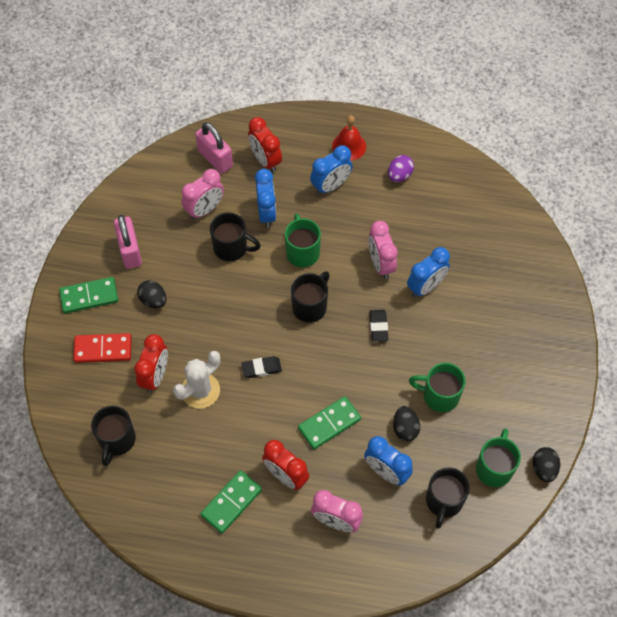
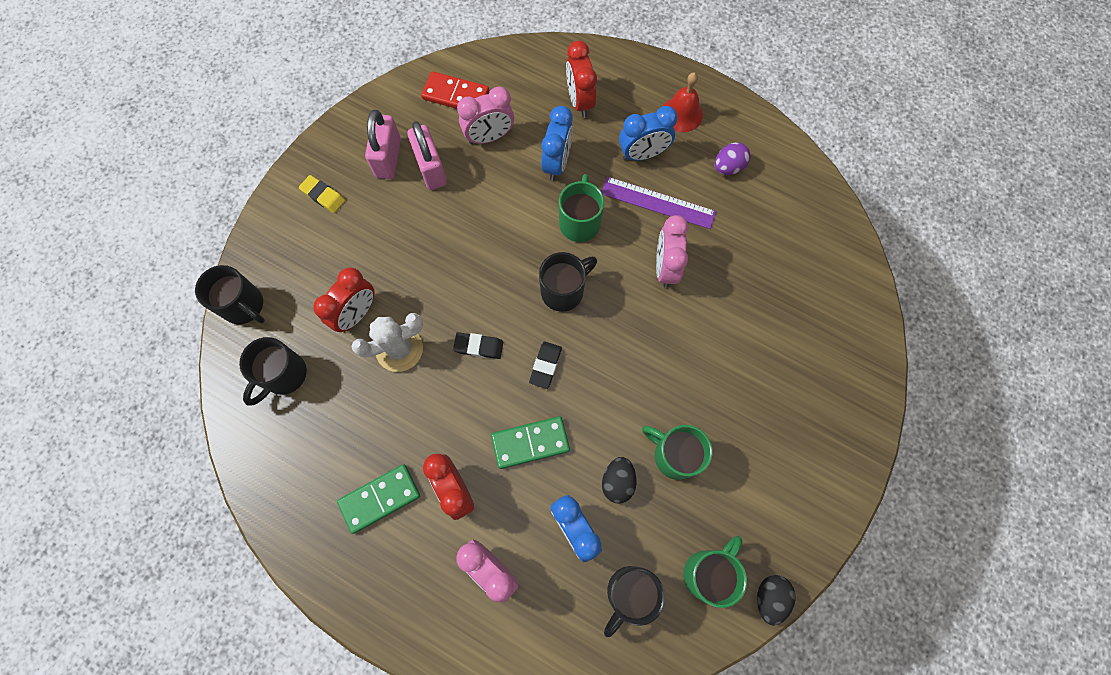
camera: 20 degrees right, 10 degrees up
(89, 296) = (323, 196): green domino -> yellow eraser
(103, 349) = (313, 262): red domino -> red domino (455, 95)
(153, 300) = (390, 224): black egg -> none
(215, 159) = (524, 82): pink padlock -> pink padlock (431, 169)
(232, 248) = (501, 191): black mug -> black mug (244, 306)
(356, 218) = (658, 203): none -> purple ruler
(378, 327) = (634, 343): black eraser -> black eraser (545, 365)
(425, 286) = (709, 312): blue clock -> none

